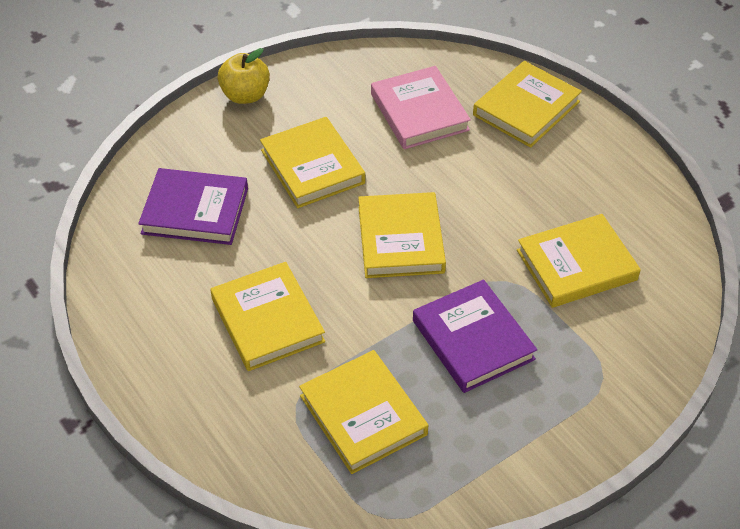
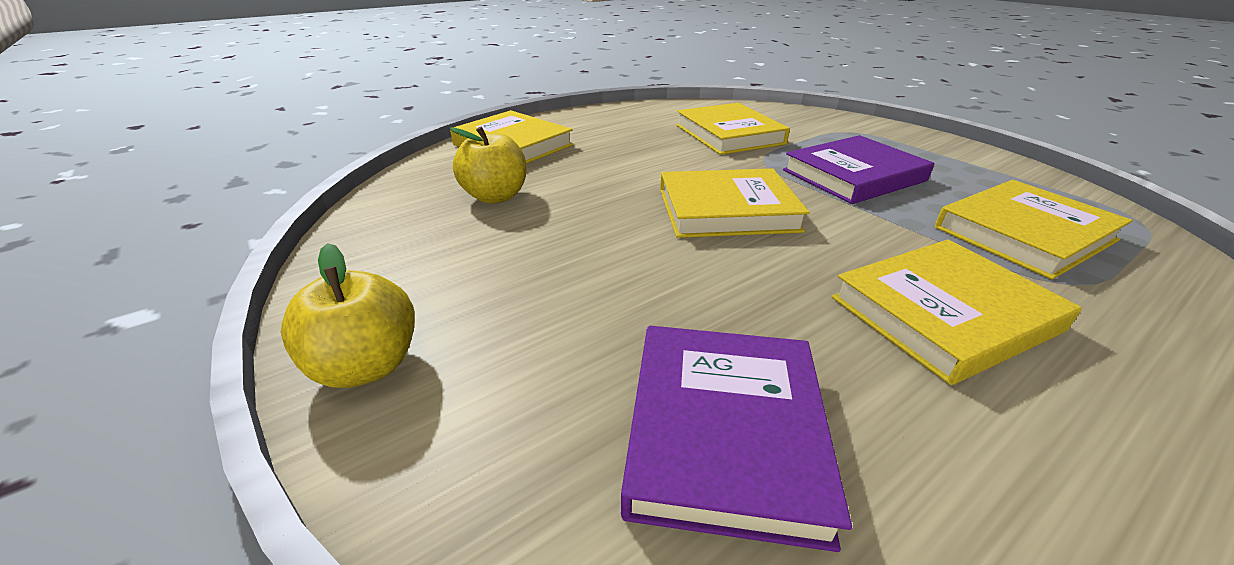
camera: 90 degrees left, 15 degrees down
(312, 167) = (592, 277): yellow book -> none
(419, 112) = (495, 196): pink book -> yellow apple

